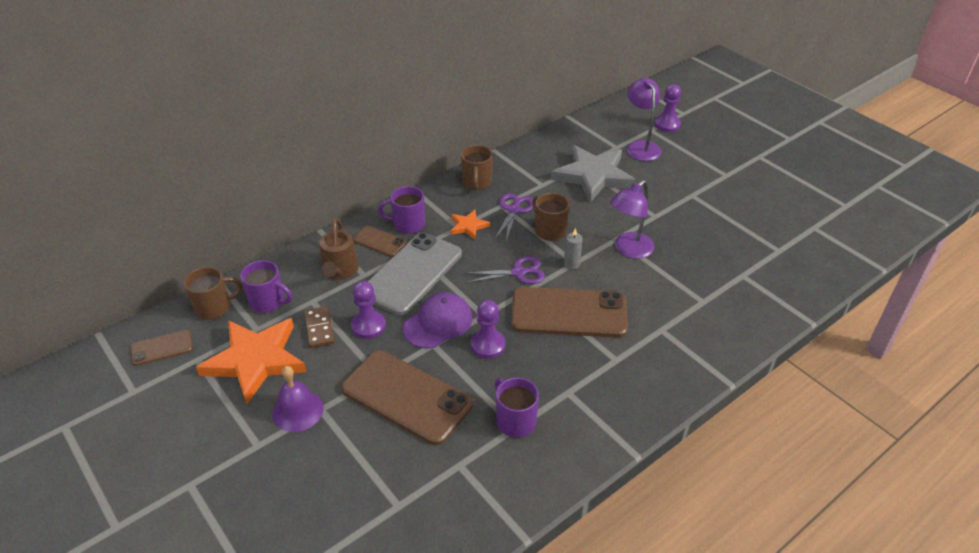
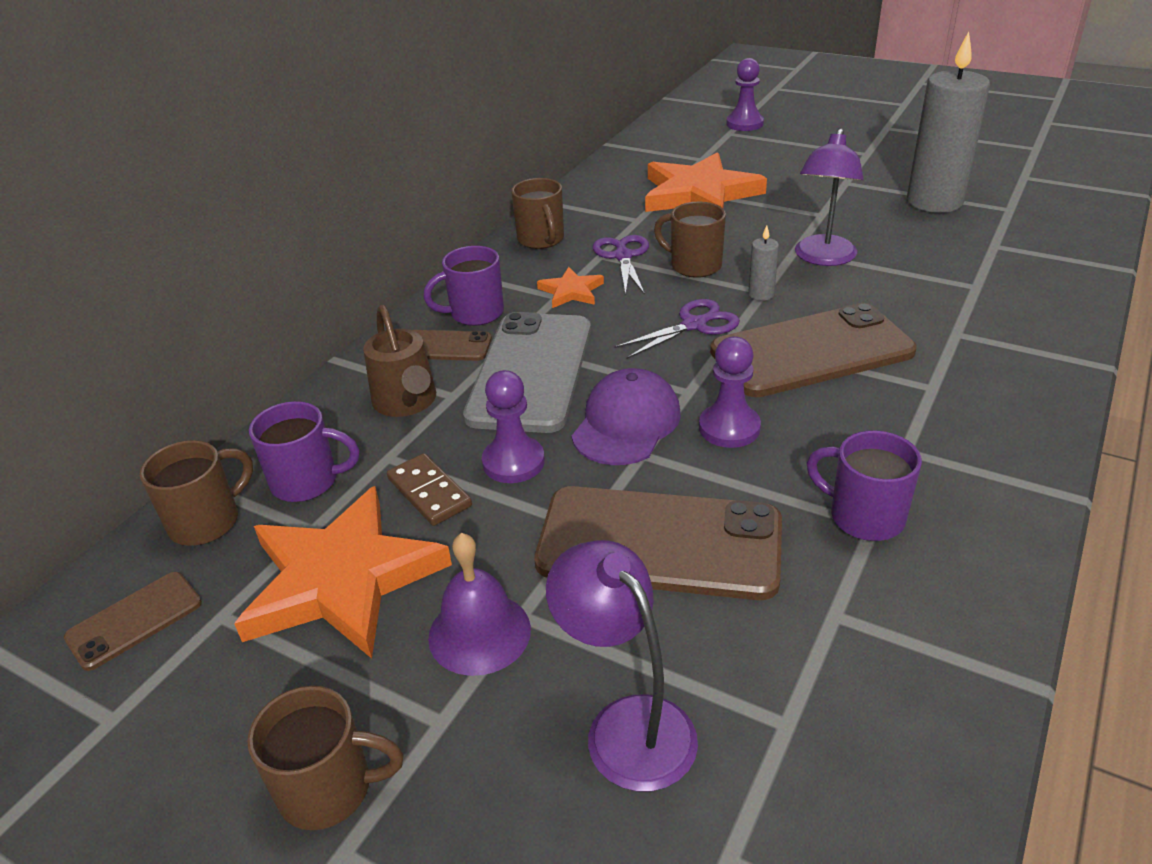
camera: 20 degrees left, 5 degrees down
(199, 456) = (329, 789): none -> brown mug
(593, 176) = (699, 194): grey star -> orange star
(640, 147) = (732, 151): purple lamp -> purple lamp (626, 725)
(735, 229) = (934, 201): none -> grey candle

